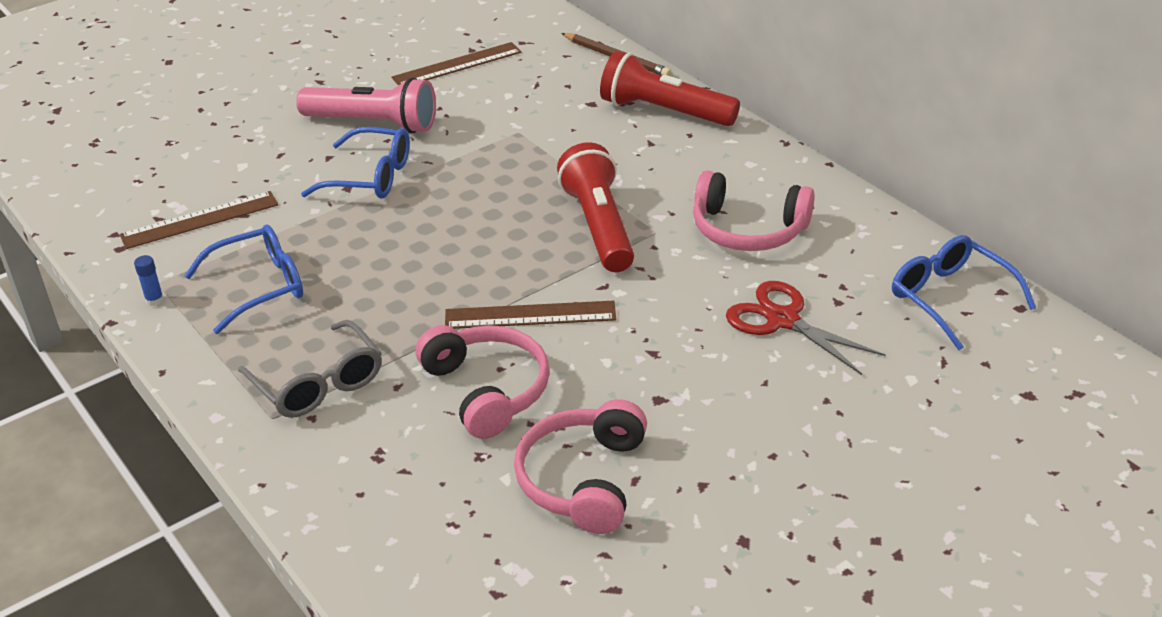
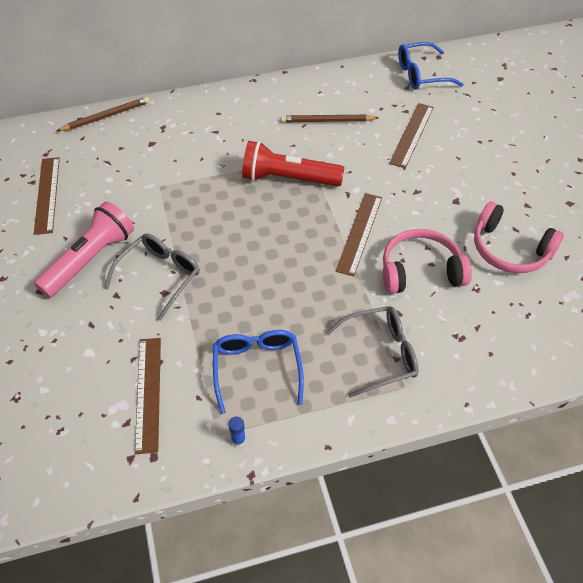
camera: 70 degrees left, 15 degrees up
(371, 177) = (160, 276): blue glasses -> grey glasses
(664, 111) = (186, 115): red flashlight -> none
(748, 230) = (327, 121): pink headphones -> brown pencil
(783, 320) = (411, 134): red scissors -> brown ruler

